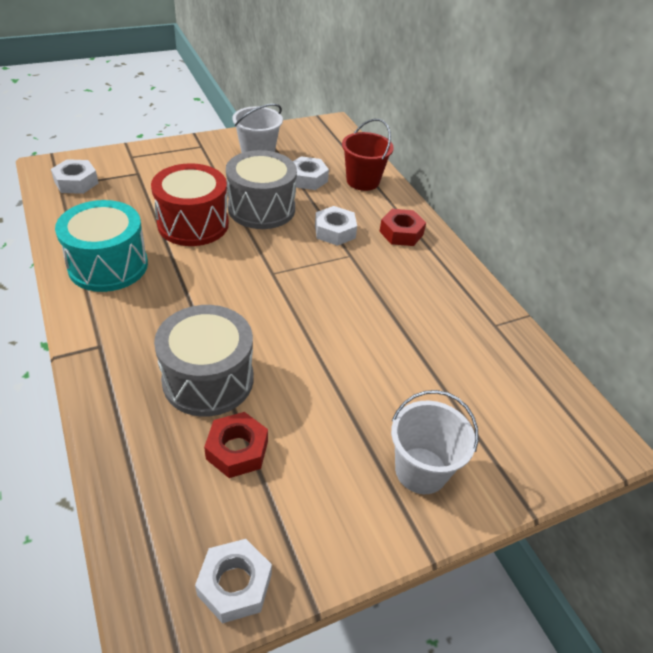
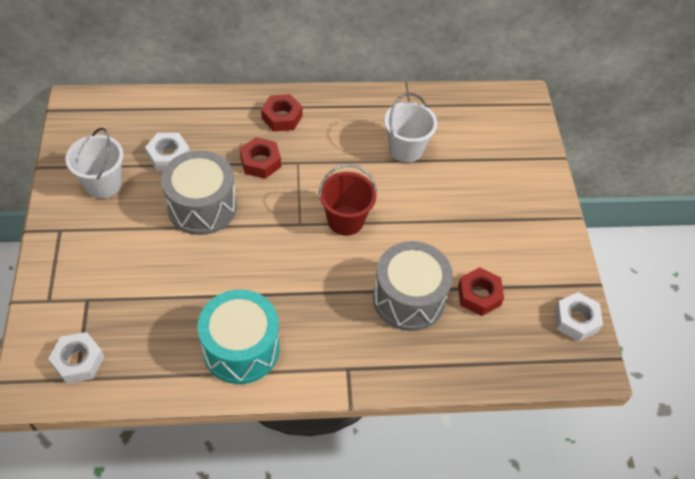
camera: 70 degrees left, 10 degrees up
(193, 224) = (203, 267): red drum -> none
(335, 231) = (260, 162): white nut -> red nut
(362, 181) = (192, 115): red bucket -> red bucket (345, 220)
(421, 470) = (520, 199): white bucket -> white bucket (406, 149)

